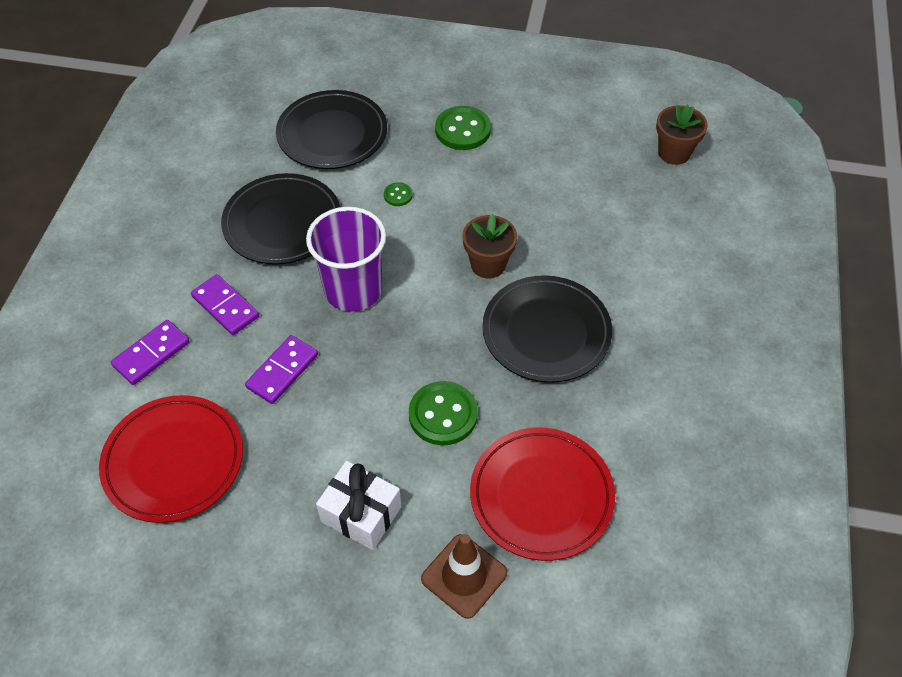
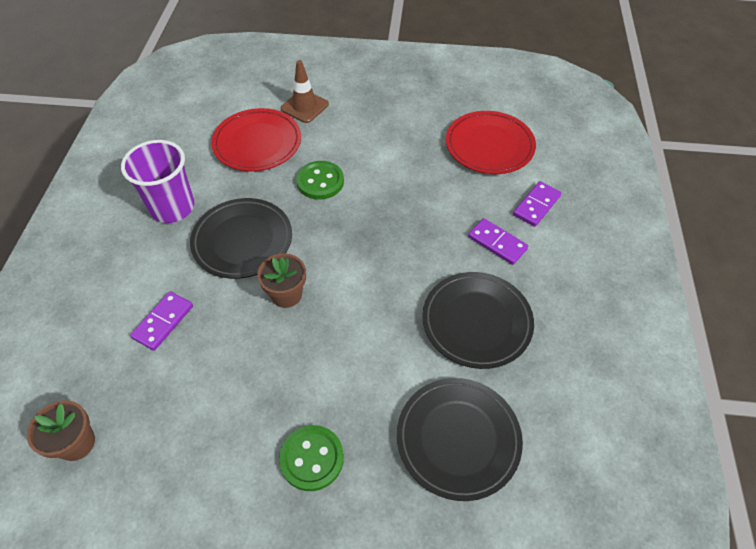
camera: 175 degrees right, 0 degrees up
(282, 371) = (437, 201): purple domino -> purple domino (163, 322)
(353, 290) = (399, 263): purple cup -> purple cup (172, 207)
(361, 514) = (366, 128): white gift -> none
(398, 195) = (374, 362): green button -> none

